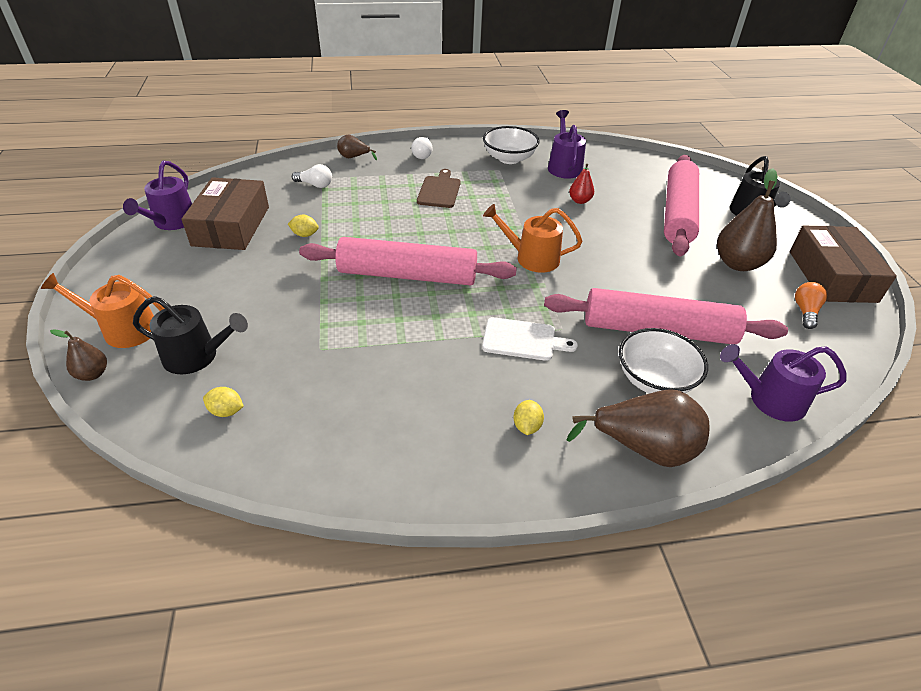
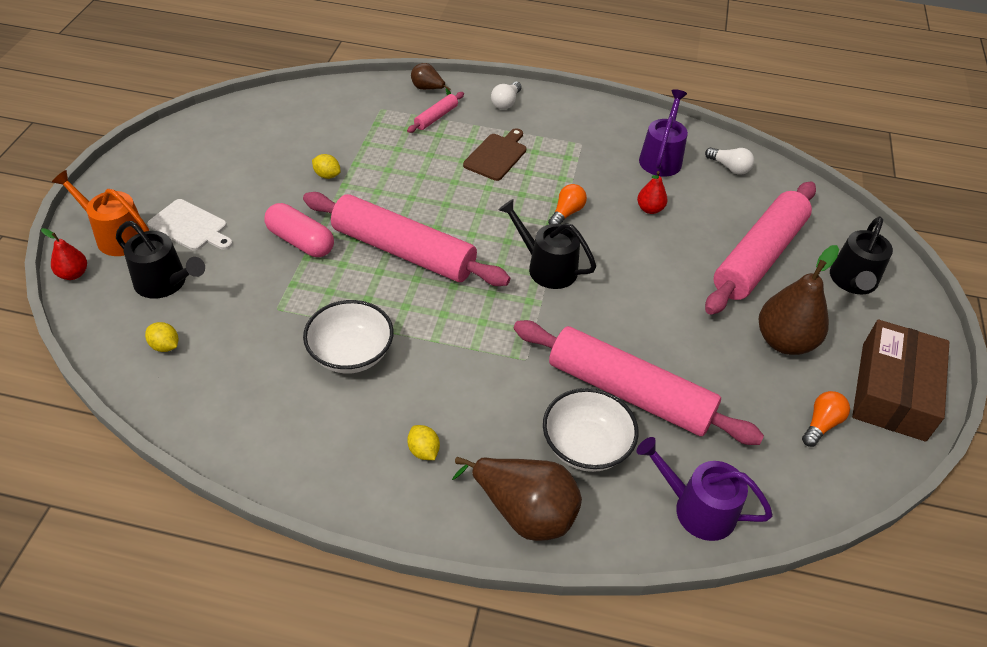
camera: 20 degrees right, 5 degrees up
(93, 374) = (73, 274): brown pear -> red pear
(172, 222) = (209, 126): purple watering can -> none
(231, 226) = (262, 146): brown box -> none
(311, 290) = (301, 241): none -> pink capsule
(315, 185) = (369, 115): white light bulb -> white light bulb (729, 167)
(373, 175) = (436, 117): none -> pink rolling pin
(509, 158) = (602, 131): white bowl -> white bowl (351, 354)
(520, 217) = (566, 213): none -> orange light bulb
(523, 340) = (477, 359): white cutting board -> white cutting board (190, 226)
(527, 426) = (423, 451): yellow lemon -> yellow lemon turned 60 degrees counterclockwise
(532, 258) = (547, 267): orange watering can -> black watering can

